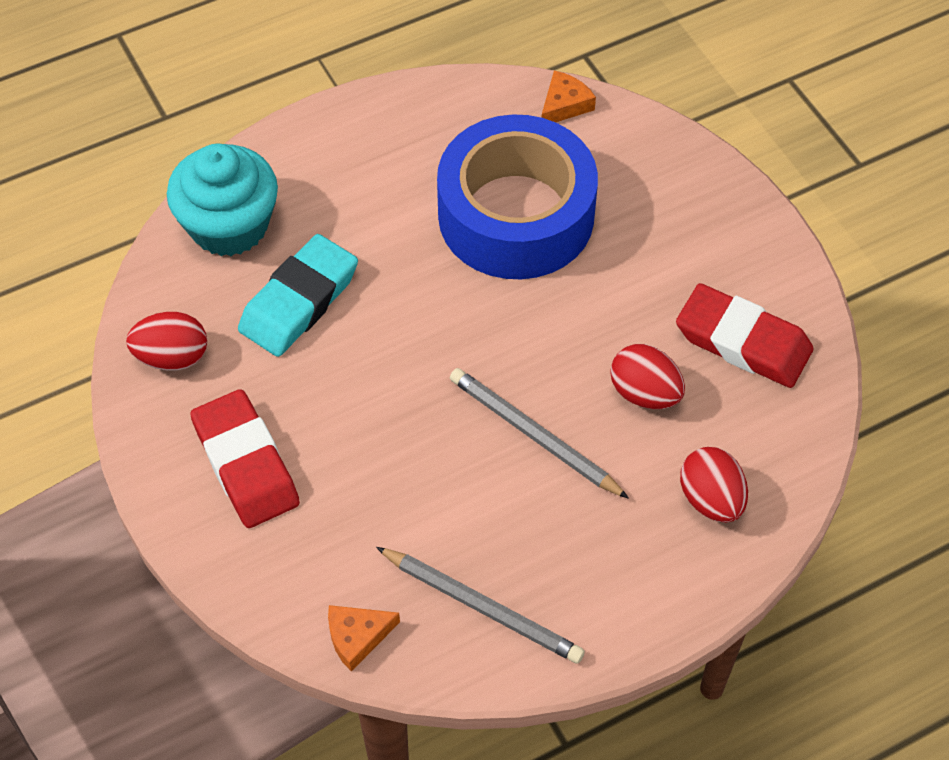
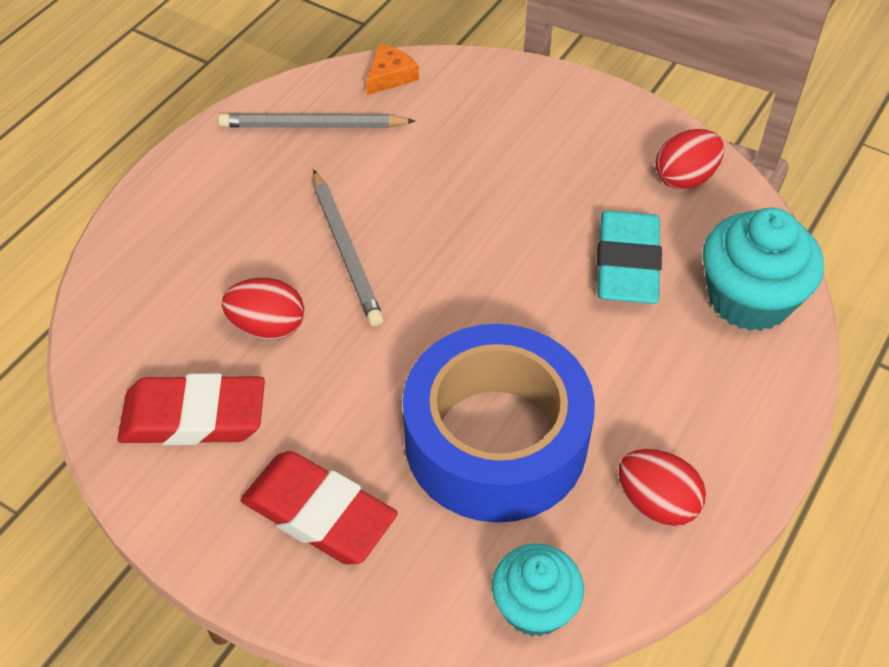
camera: 150 degrees right, 5 degrees down
(245, 464) = (558, 136): red eraser -> red eraser (319, 513)
(534, 436) = (346, 250): grey pencil -> grey pencil turned 60 degrees clockwise
(564, 105) = (534, 606): orange cheese -> turquoise cupcake
(711, 499) = (166, 268): red egg -> red egg (656, 503)

